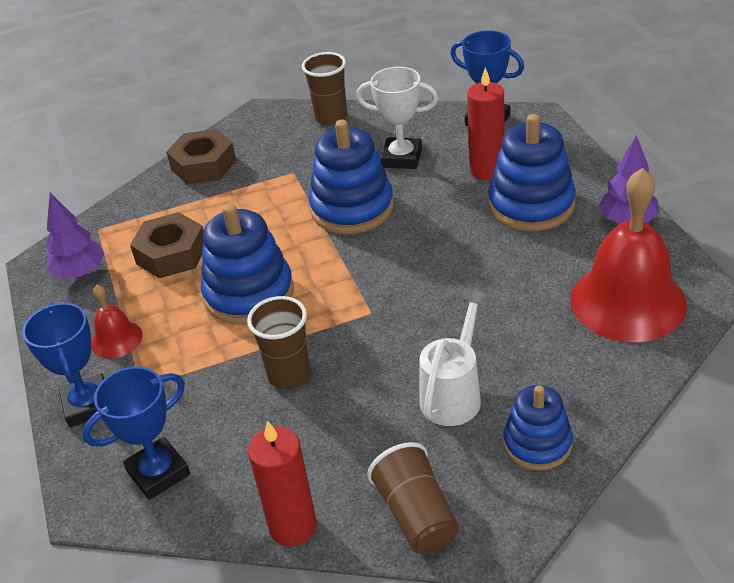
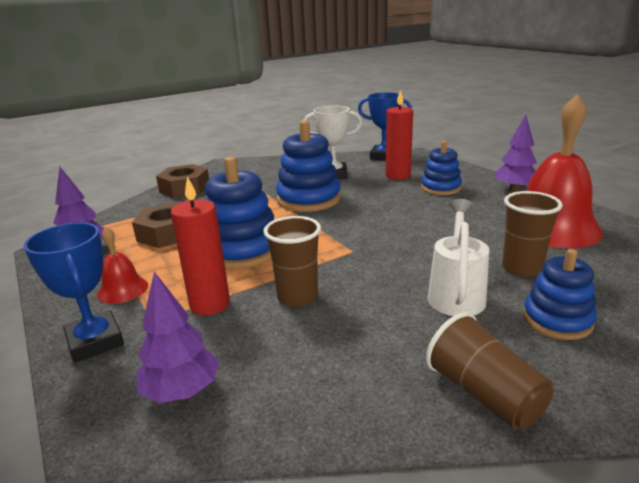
camera: 15 degrees left, 15 degrees down
(158, 473) = (181, 391): blue trophy -> purple tree
(293, 526) = (354, 424): red candle -> red candle (210, 304)
(331, 117) = (274, 162): brown cup -> brown cup (521, 268)
(531, 205) = (441, 188): blue stacking toy -> blue stacking toy, size x0.63

